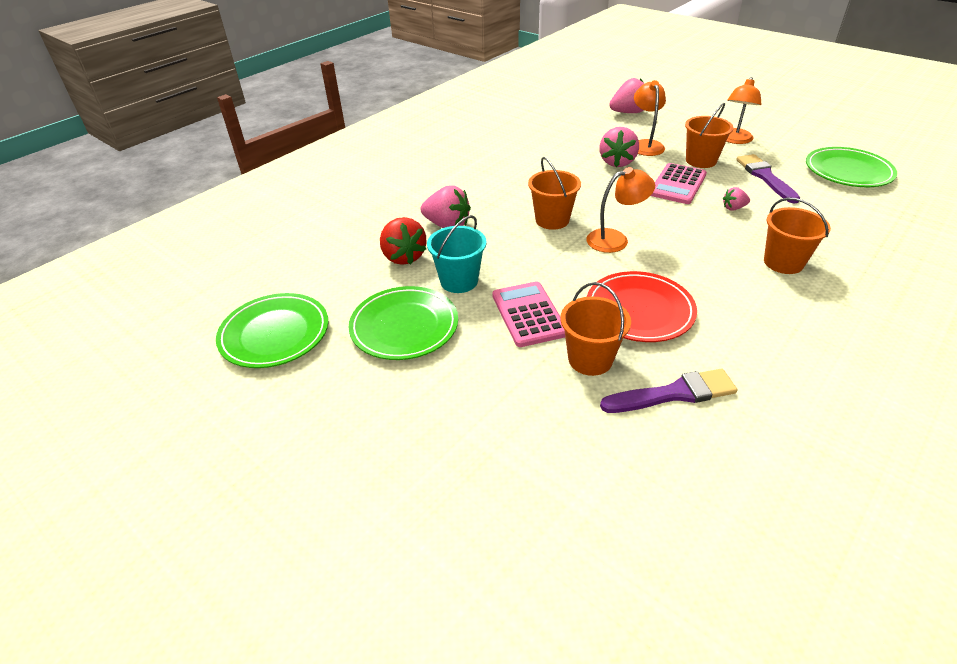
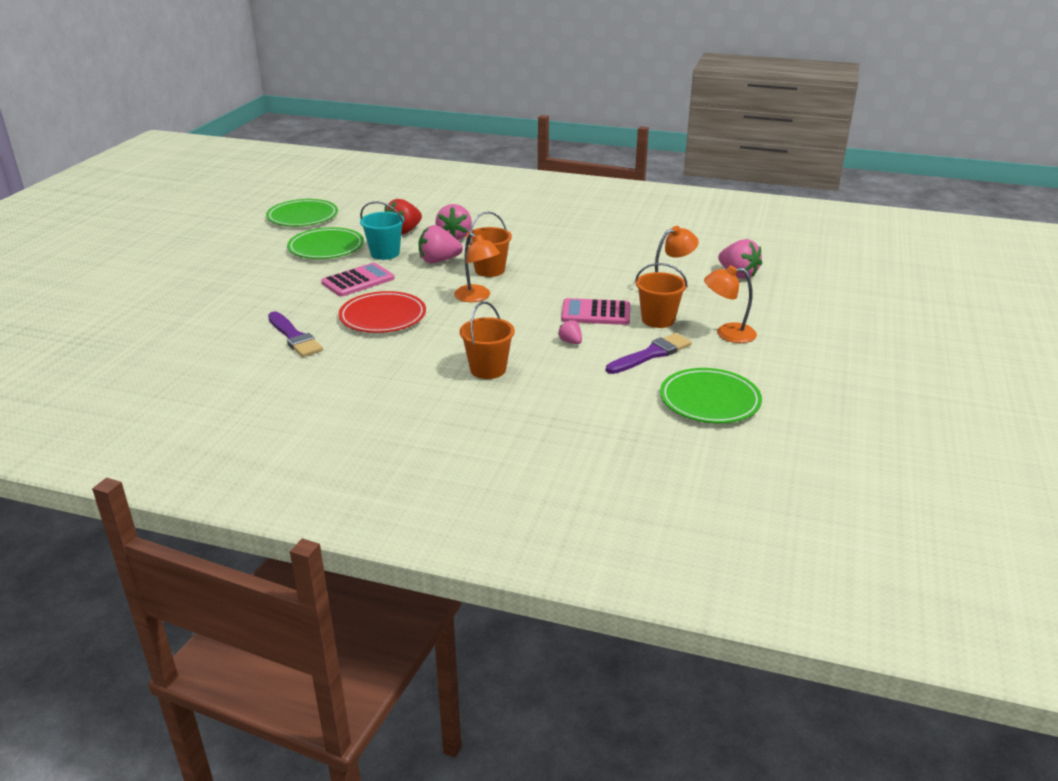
camera: 65 degrees right, 10 degrees down
(590, 359) = (318, 307): orange bucket -> none
(617, 162) = (617, 282): pink strawberry -> pink strawberry (439, 261)

